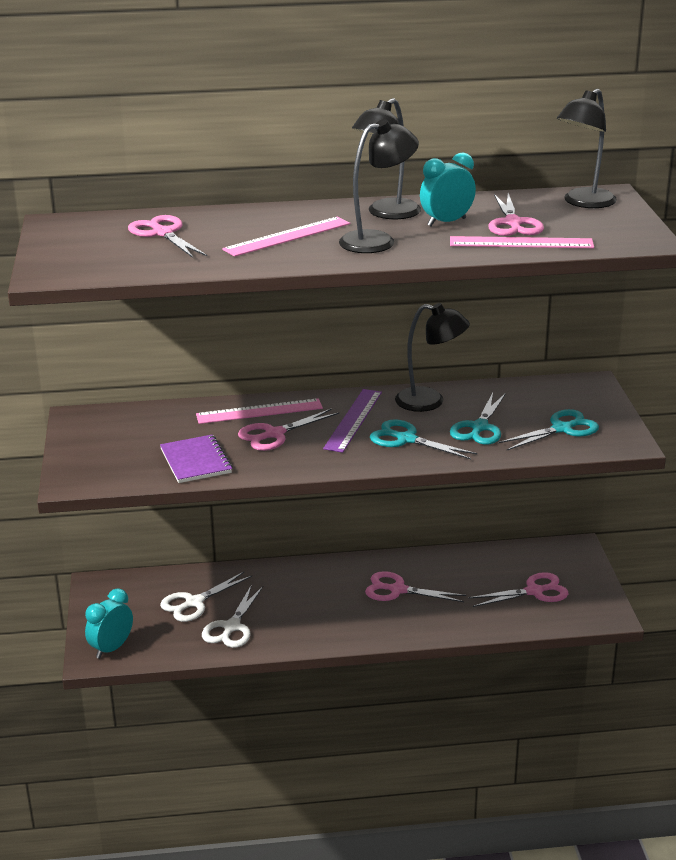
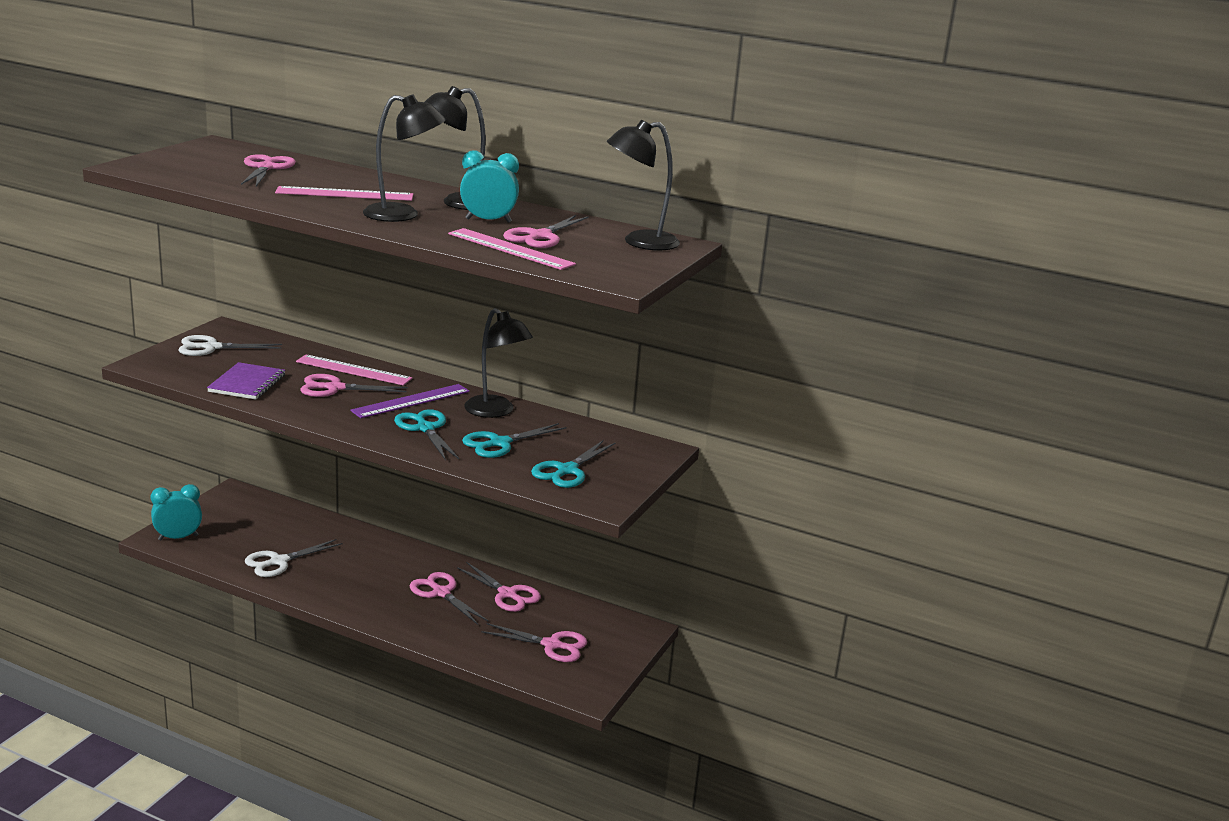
camera: 30 degrees right, 5 degrees down
(194, 602) = (279, 533): white scissors -> white scissors (212, 347)
(447, 567) = (507, 594): none -> pink scissors
(562, 429) = (567, 470): turquoise scissors -> turquoise scissors turned 120 degrees clockwise

